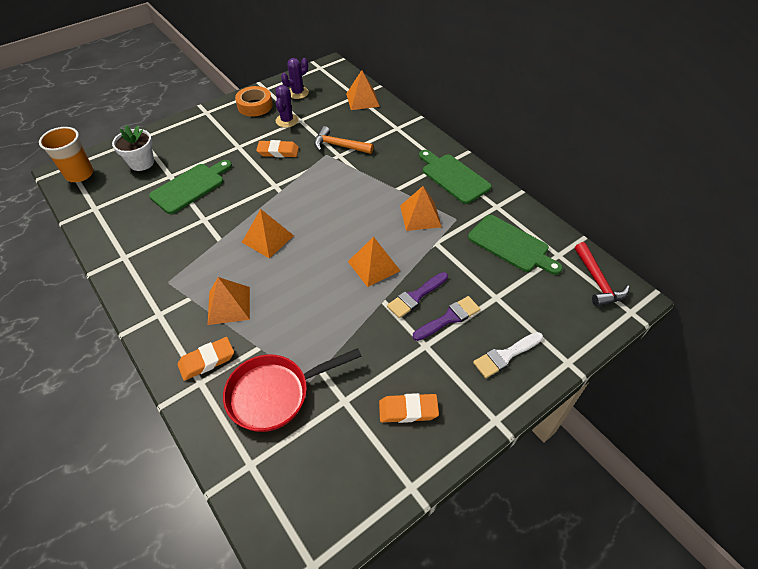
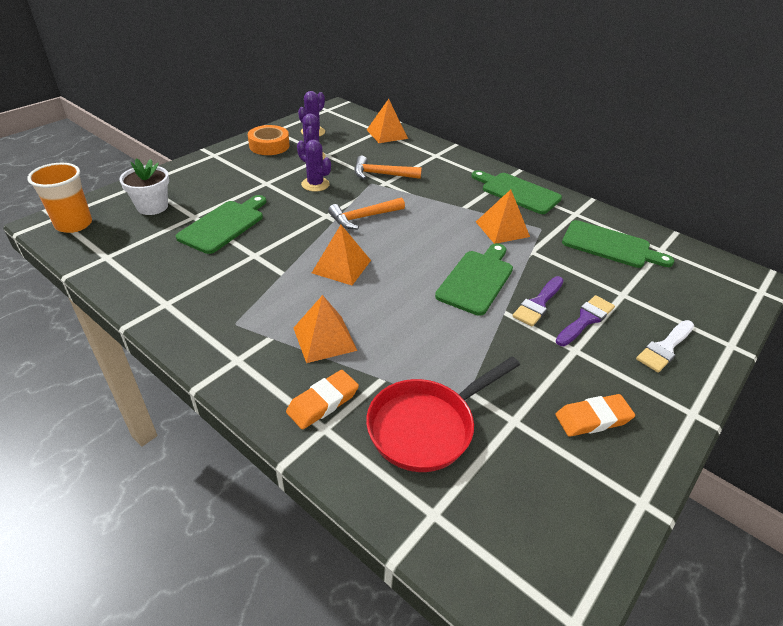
camera: 15 degrees left, 10 degrees down
(278, 152) = (315, 184): orange eraser -> purple cactus
(305, 191) = (363, 217): none -> orange hammer
(374, 266) = (476, 279): orange pyramid -> green cutting board
(597, 281) = (713, 268): red hammer -> none

